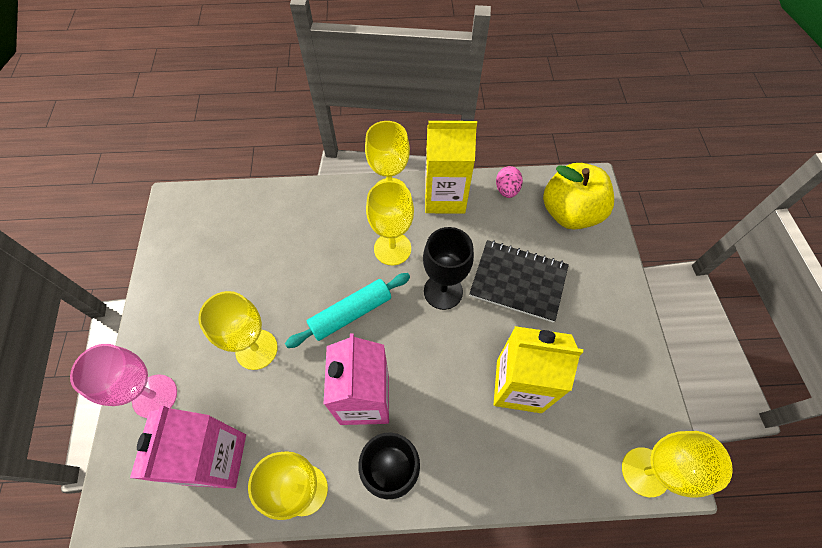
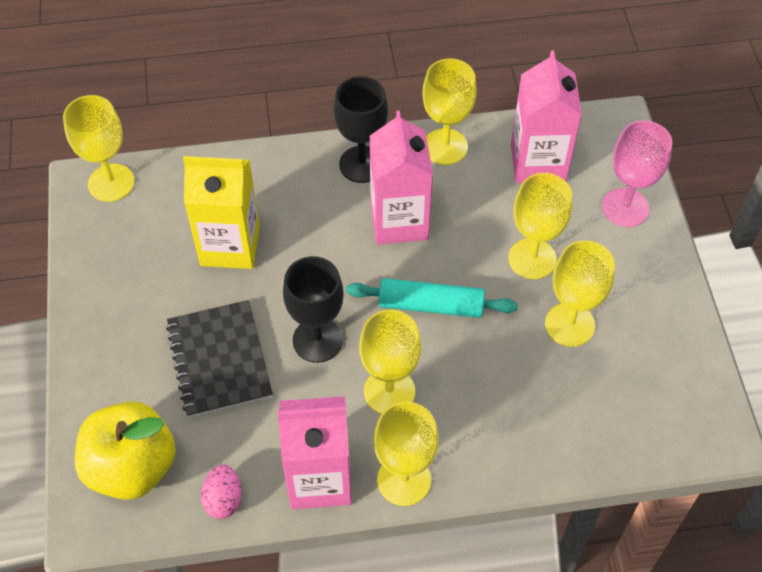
camera: 175 degrees right, 5 degrees down
(246, 288) = (569, 324): none -> yellow goblet
(350, 313) = (430, 305): turquoise rolling pin -> turquoise rolling pin turned 45 degrees clockwise
(444, 197) = (319, 479): yellow carton -> pink carton
(518, 281) = (219, 360): black notebook -> black notebook turned 60 degrees clockwise

